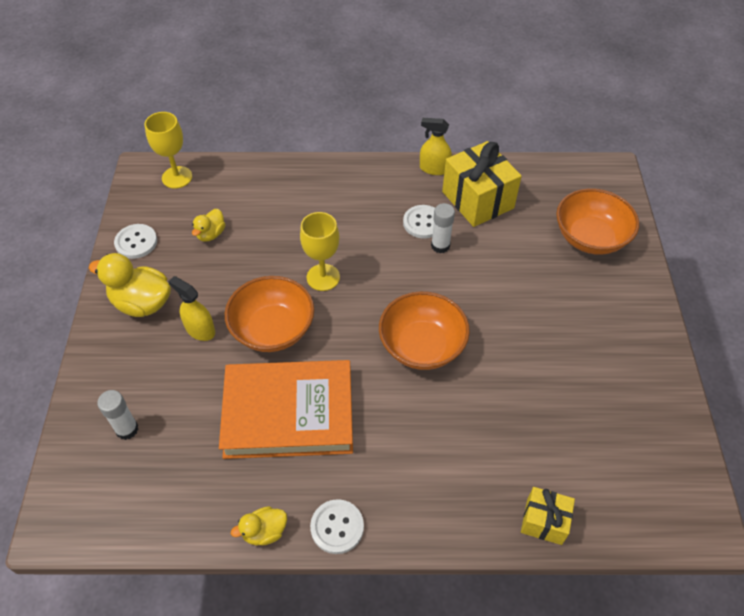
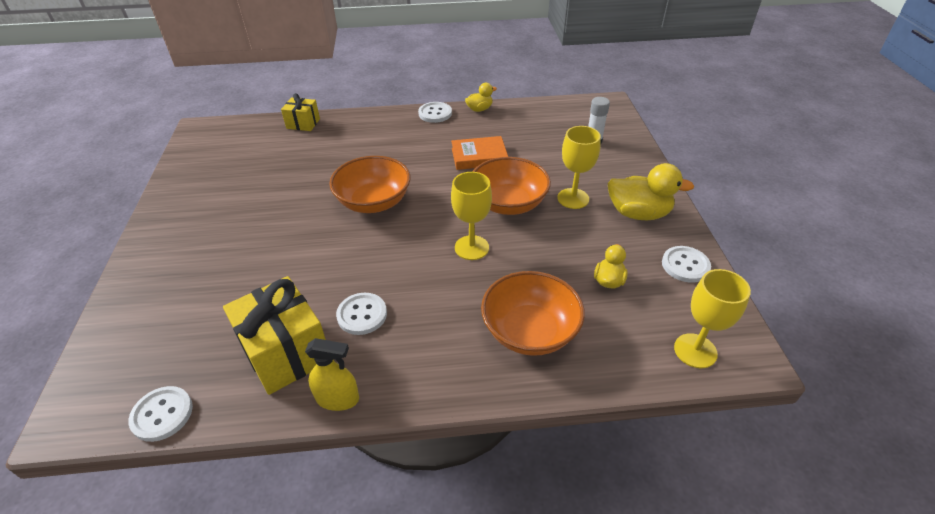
camera: 175 degrees right, 10 degrees down
(200, 330) = (573, 198): yellow spray bottle -> yellow goblet
(289, 413) = (479, 156): orange book -> orange book, size x0.54
(440, 246) = (345, 289): white glue stick -> none
(550, 169) = (162, 414): none -> white button
(590, 237) = (162, 313): orange bowl -> orange bowl (530, 331)

